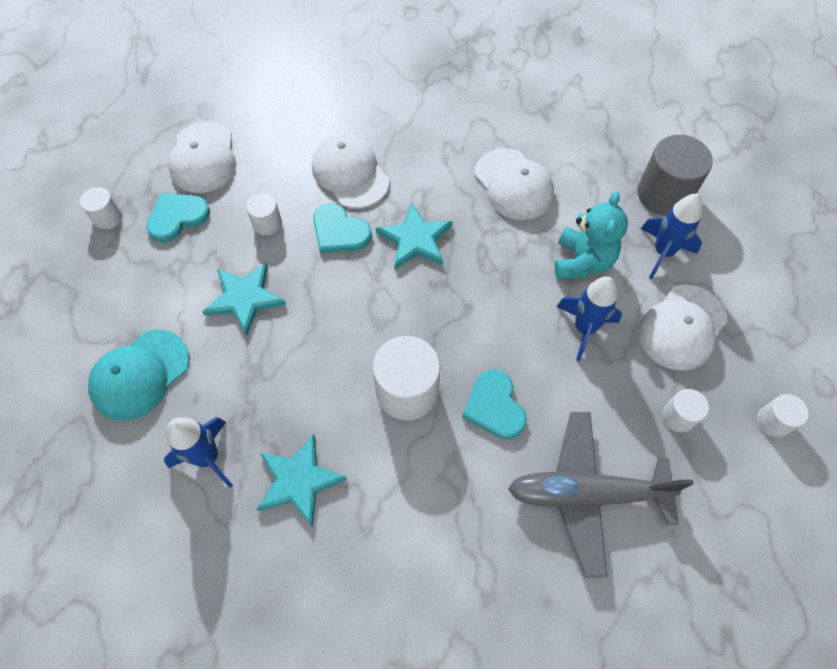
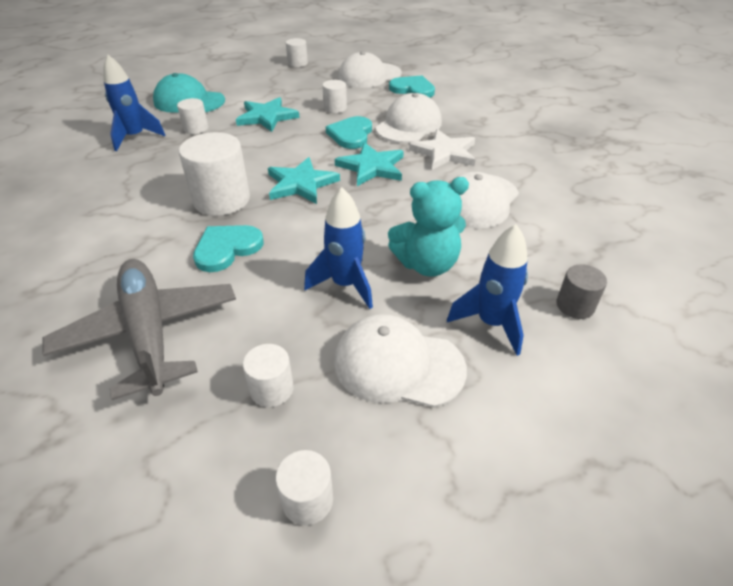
camera: 65 degrees right, 20 degrees down
(177, 217) = (315, 81): turquoise heart -> turquoise heart (413, 89)
(226, 382) = (196, 128): none -> white cylinder
(299, 481) = (126, 174): turquoise star -> turquoise star (301, 184)
(421, 169) = (445, 152): none -> white star
(663, 194) = (575, 306): grey cylinder -> grey cylinder, size x0.53

